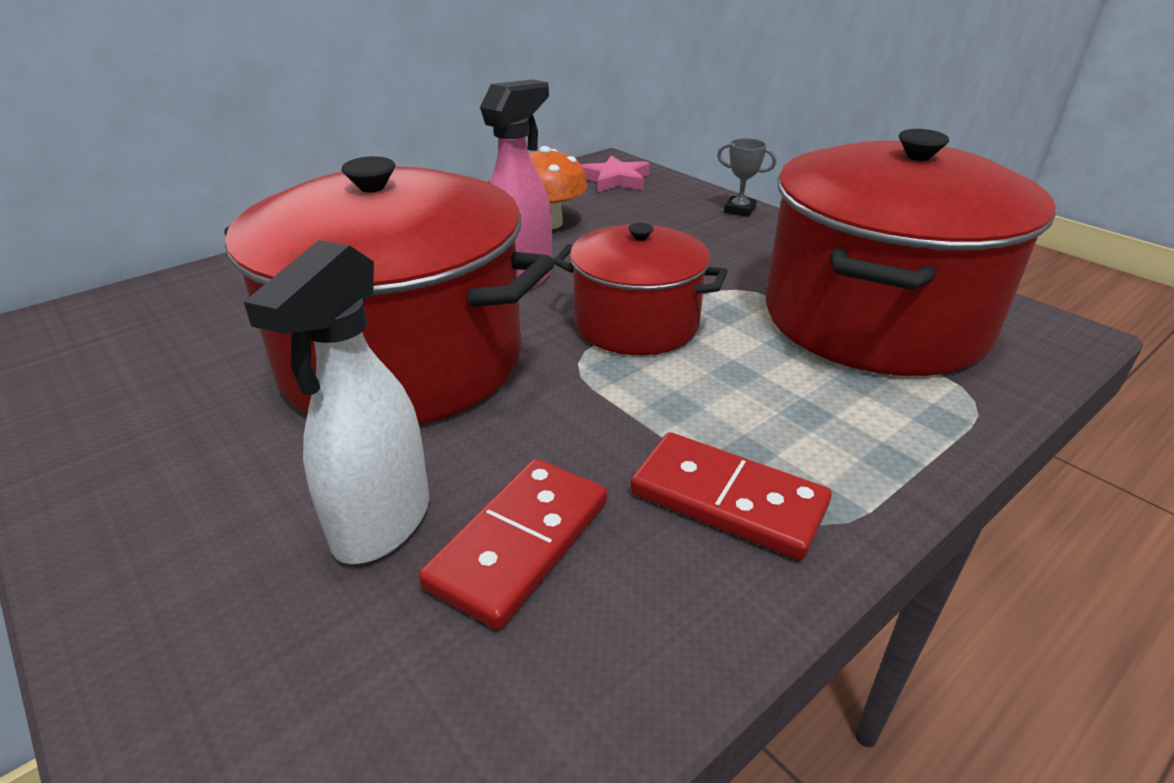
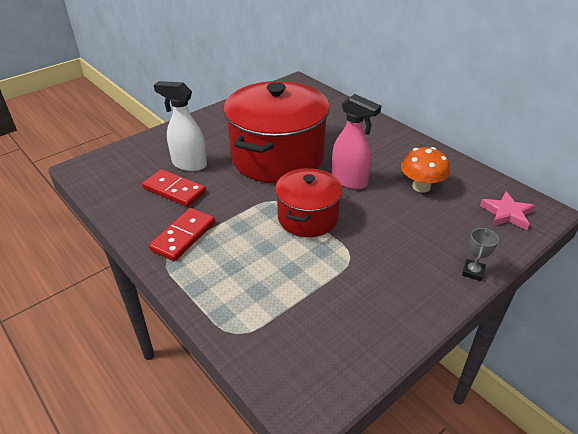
camera: 90 degrees right, 5 degrees up
(874, 318) = (319, 312): red pot -> none

